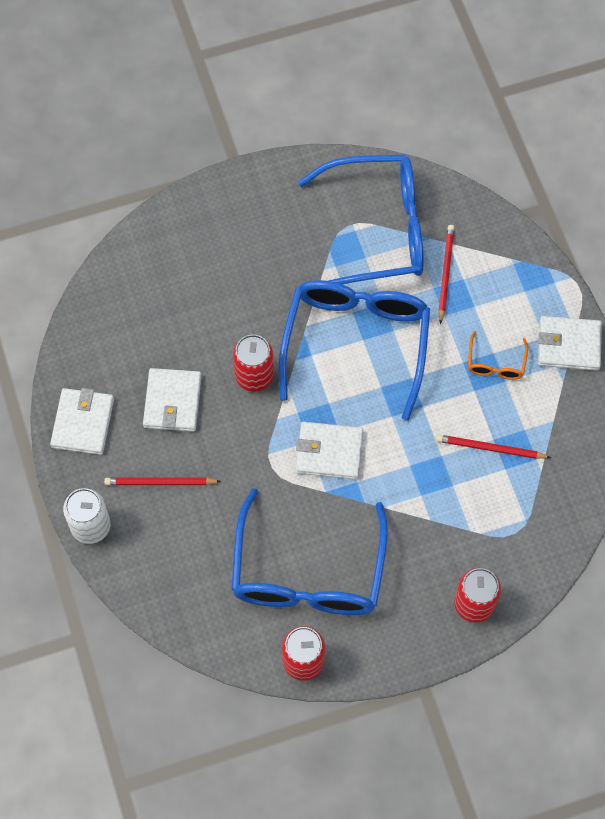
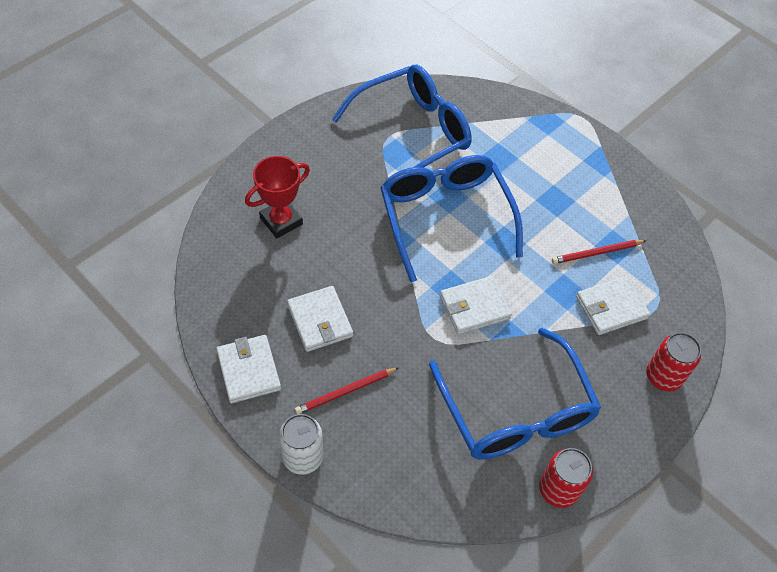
camera: 30 degrees left, 10 degrees down
(189, 279) = (281, 221): none -> red trophy
(254, 376) = (378, 273): red can -> none
(445, 273) = (482, 143): red pencil -> none
(496, 363) = (560, 191): orange glasses -> none
(569, 345) = (604, 159): white wallet -> white wallet (611, 307)

